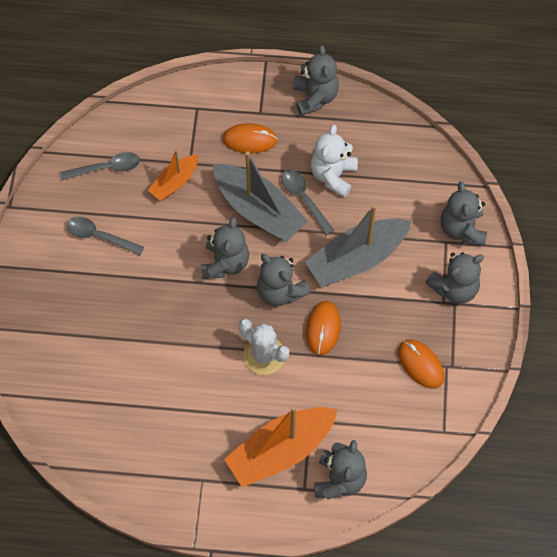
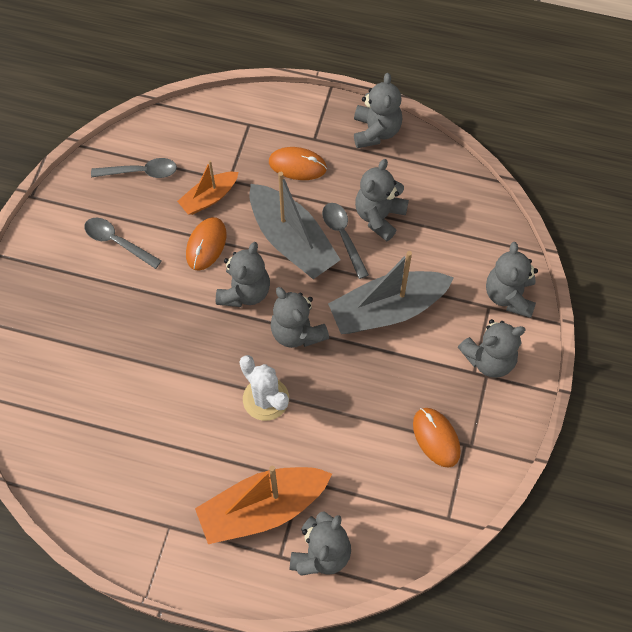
camera: 10 degrees right, 0 degrees up
(323, 329) = (336, 380): orange mouse -> orange mouse (206, 245)
(333, 175) = (379, 216): white teddy bear -> grey teddy bear

